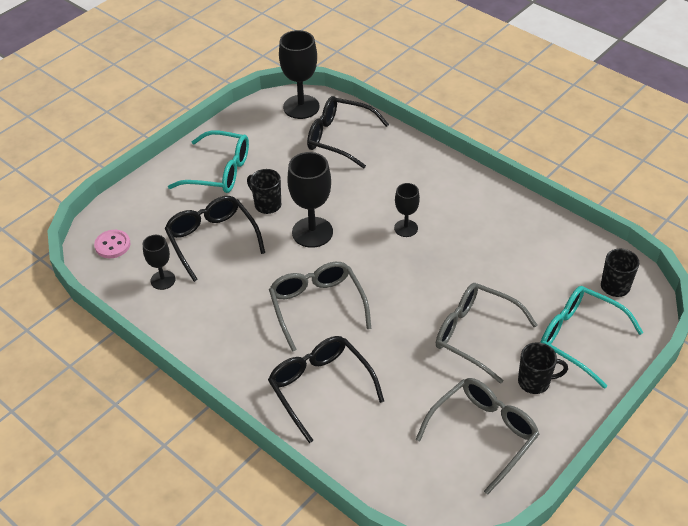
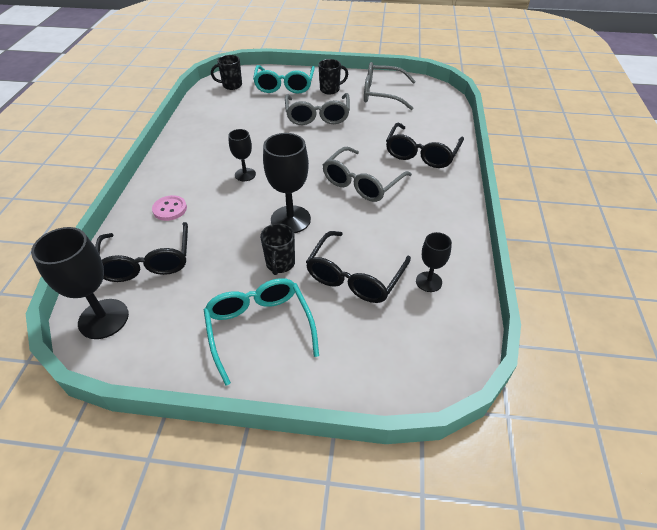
camera: 125 degrees left, 0 degrees up
(112, 245) = (432, 350): pink button -> pink button (170, 209)
(535, 382) = (330, 90): black mug -> black mug turned 105 degrees clockwise

